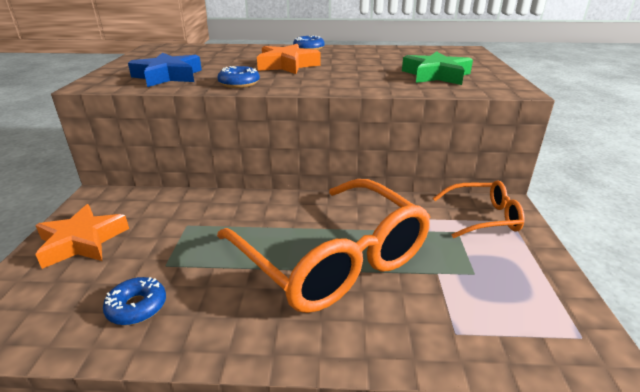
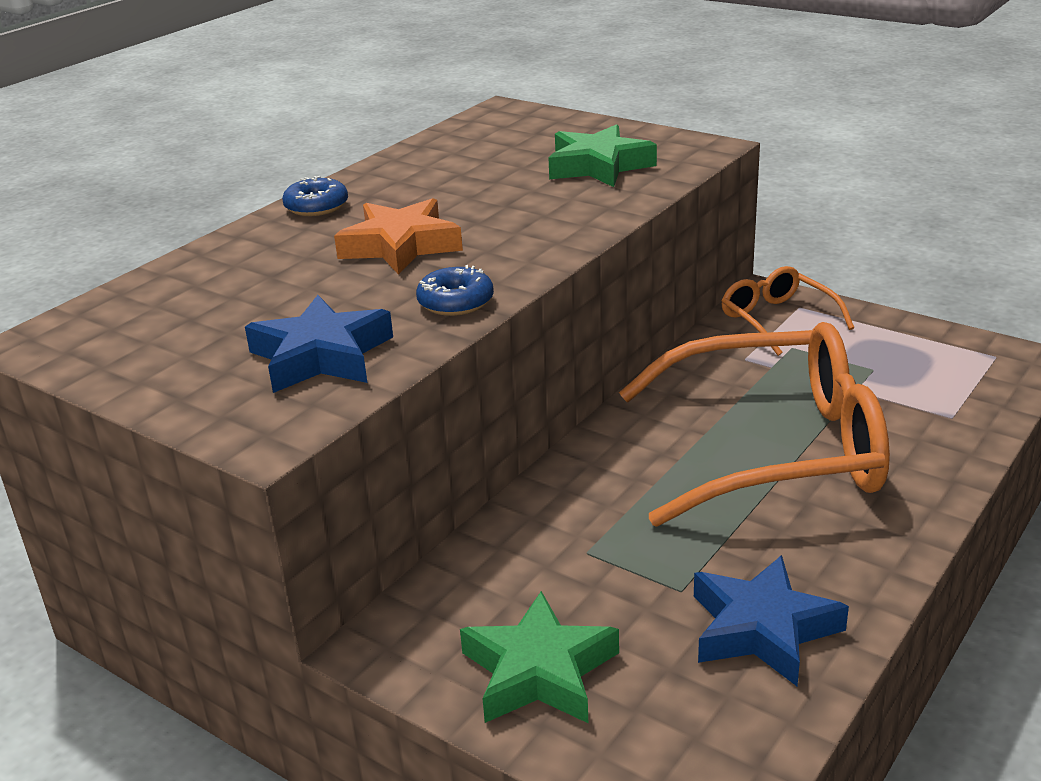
camera: 55 degrees left, 0 degrees up
(82, 241) = (539, 671): orange star -> green star
(137, 307) = (762, 629): blue donut -> blue star
(483, 217) = (777, 320): orange glasses -> orange glasses turned 60 degrees counterclockwise

